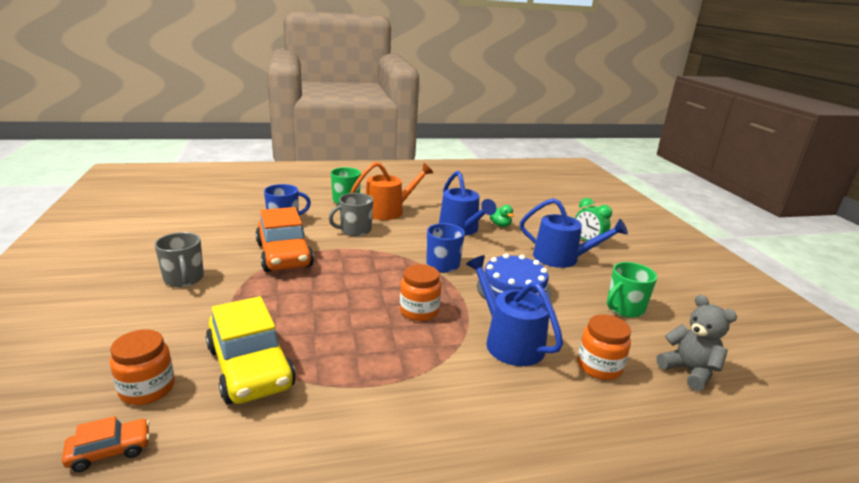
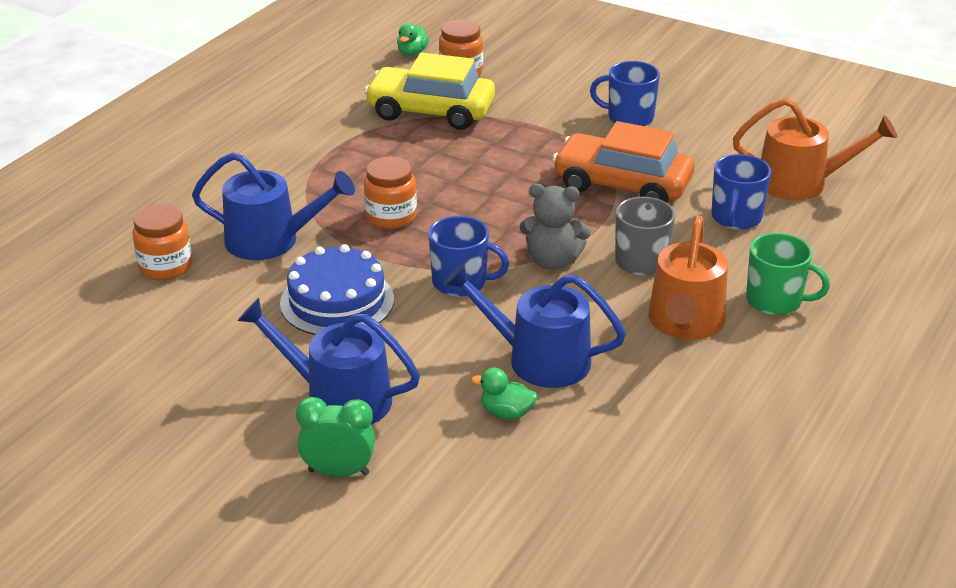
camera: 135 degrees right, 10 degrees up
(110, 451) = (412, 53): orange car -> green duck
(184, 279) = (629, 118): grey mug -> blue mug
(227, 215) = (800, 183): none -> orange watering can
(561, 258) = (339, 398): blue watering can -> blue watering can turned 45 degrees clockwise
(624, 308) = (186, 358): green mug -> none
(688, 371) = (72, 315): grey teddy bear -> grey teddy bear (552, 261)

